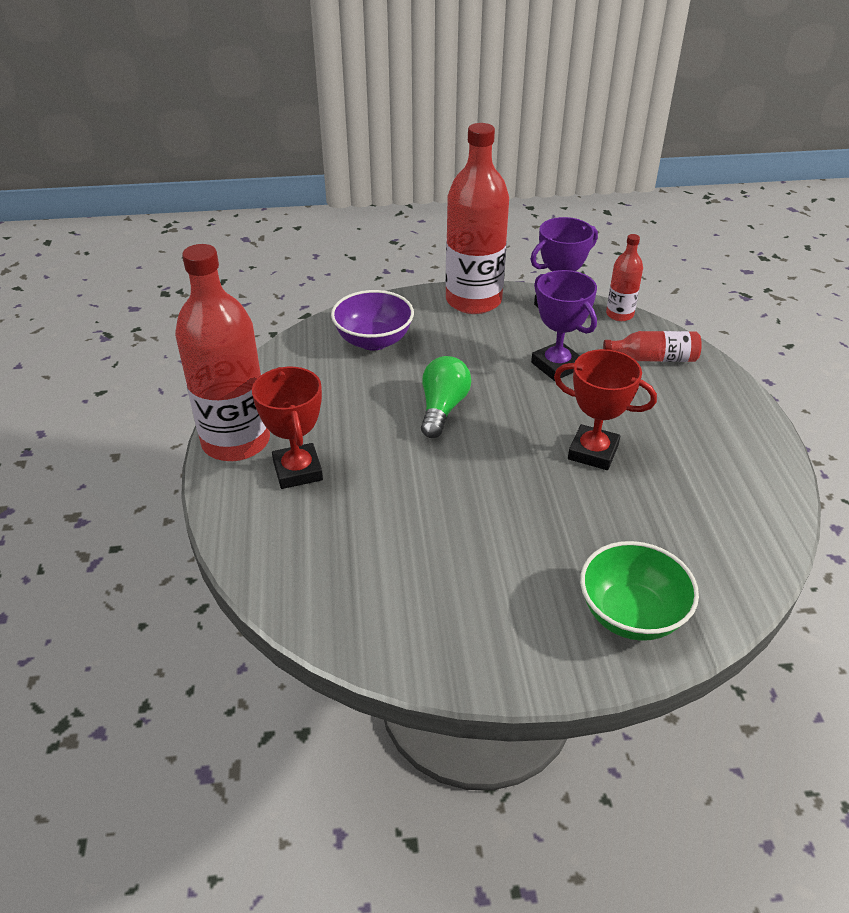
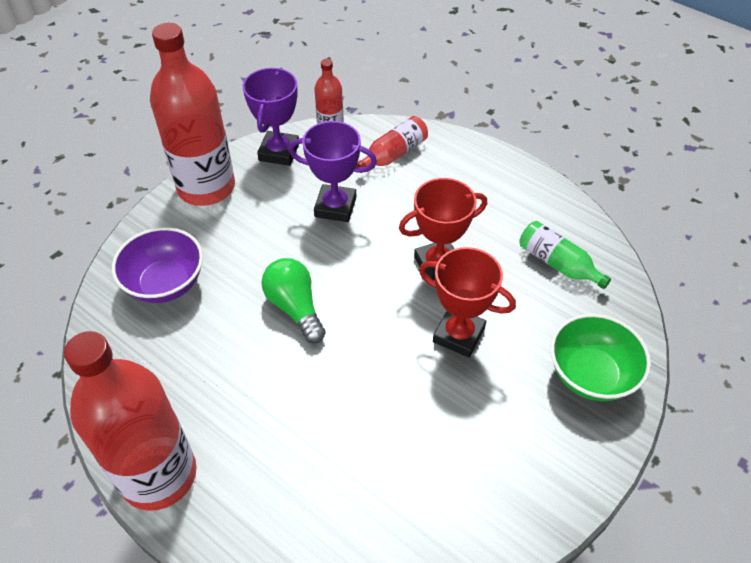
camera: 45 degrees left, 10 degrees up
(297, 471) = (246, 457): red trophy -> red trophy (458, 335)
(710, 519) = (558, 263): none -> green bottle

